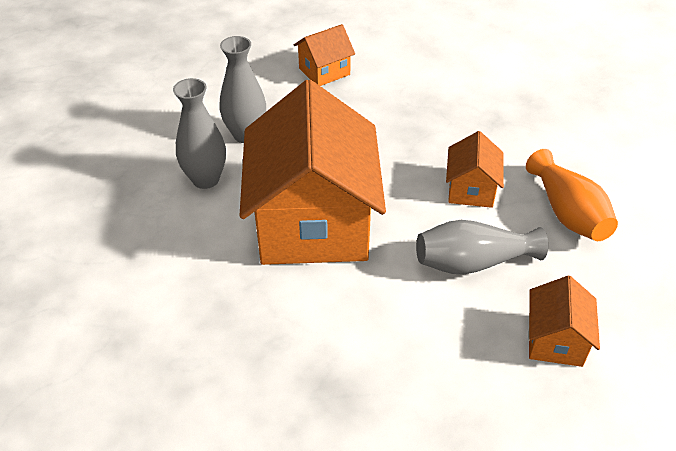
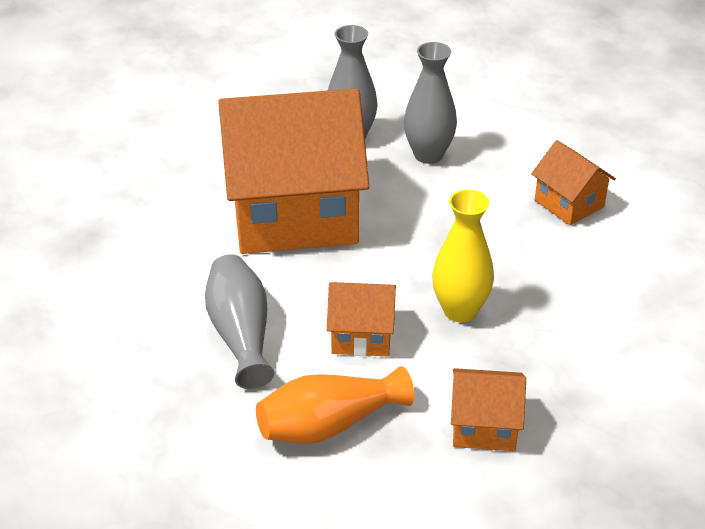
camera: 85 degrees right, 5 degrees down
(441, 136) = (460, 310): none -> yellow vase
(555, 340) = (129, 396): orange house -> orange house (484, 426)

